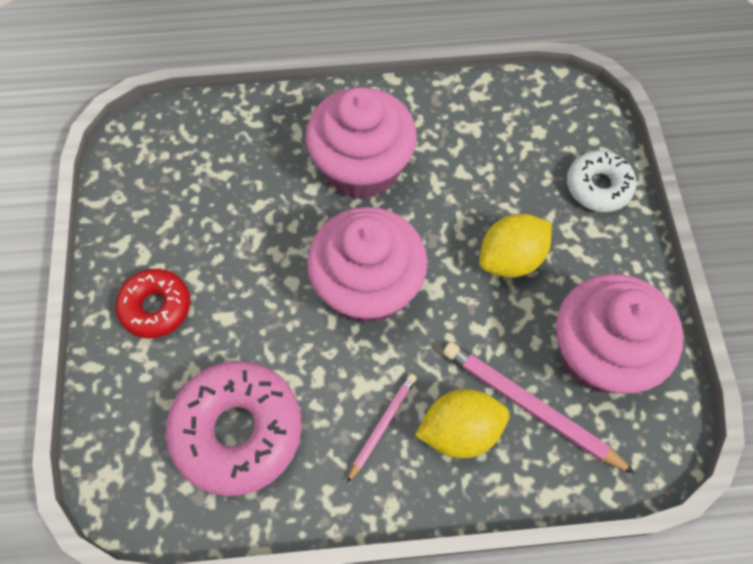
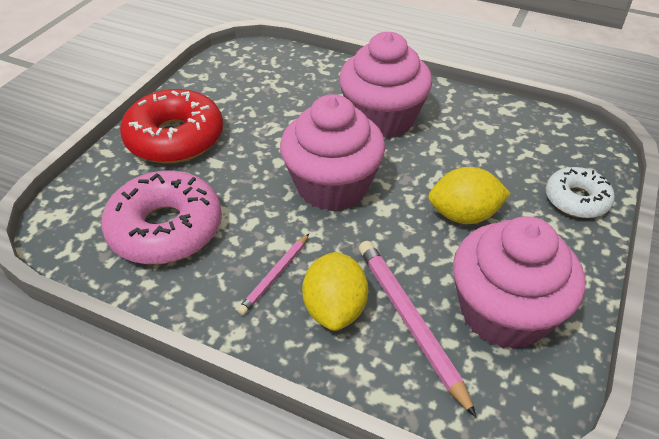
camera: 30 degrees right, 20 degrees down
(156, 307) = (175, 138): red donut -> red donut, size x1.69
(383, 425) = (274, 275): pink pencil -> pink pencil turned 150 degrees clockwise
(460, 430) = (335, 309): yellow lemon -> yellow lemon turned 75 degrees clockwise

